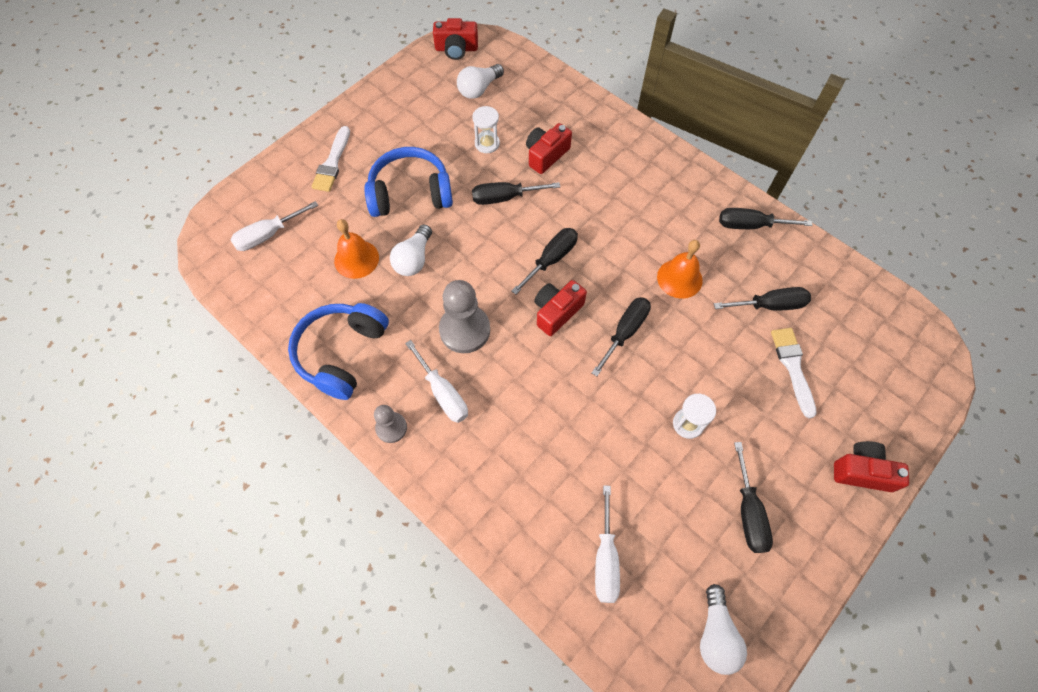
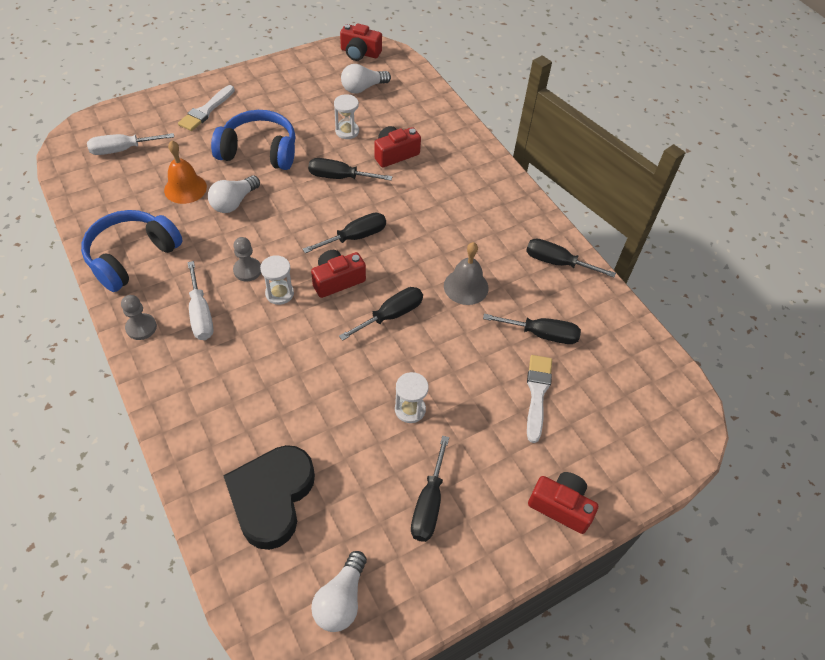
camera: 15 degrees right, 10 degrees down
(465, 330) = (247, 270): grey pawn -> grey pawn, size x0.57
(508, 345) = (279, 293): none -> white hourglass
(605, 559) = (272, 497): white screwdriver -> black heart
(679, 278) = (466, 286): orange bell -> grey bell

